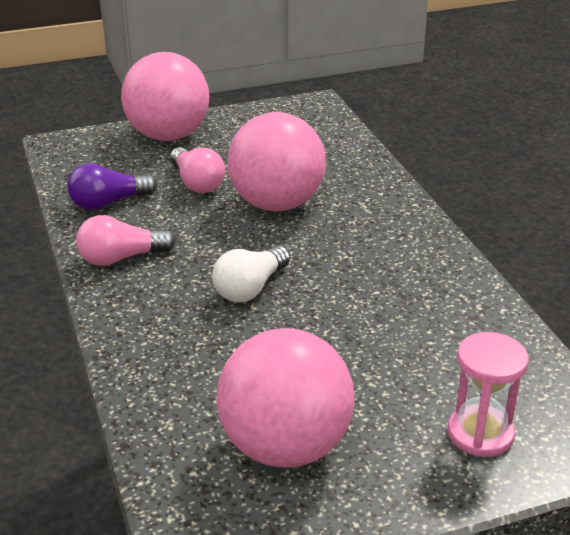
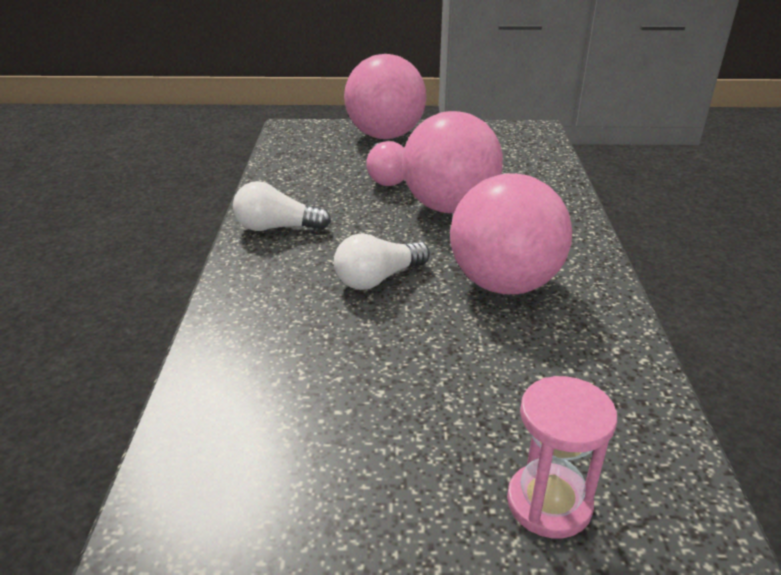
camera: 20 degrees right, 0 degrees up
(108, 203) = (298, 180): purple light bulb -> none
(121, 258) = (277, 228): pink light bulb -> white light bulb
(285, 446) = (313, 453): pink ball -> pink ball (504, 283)

